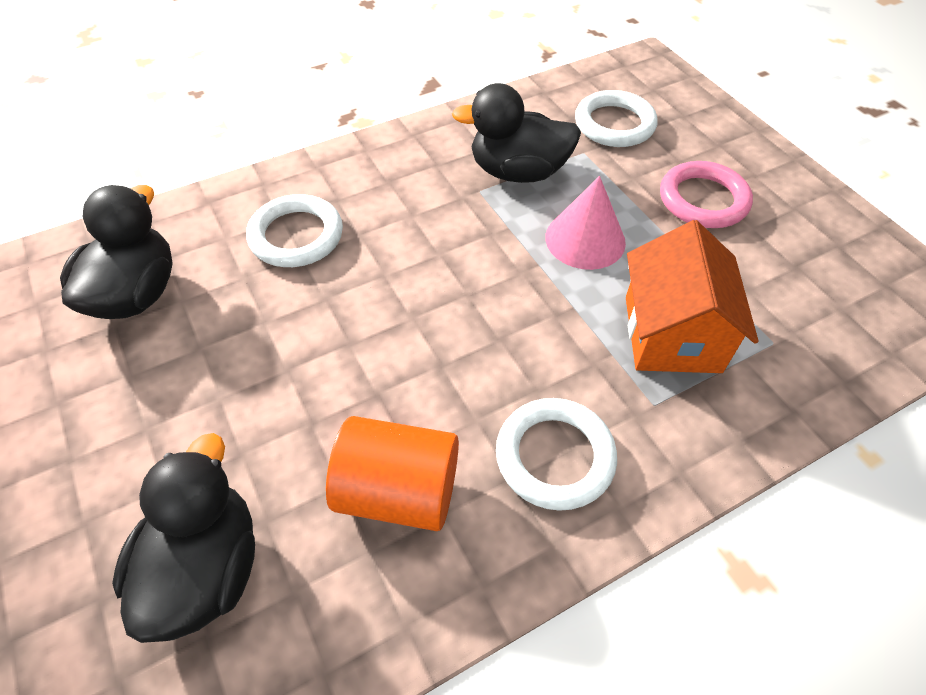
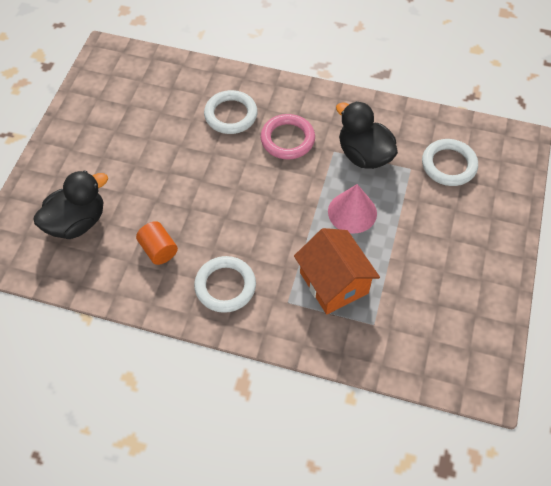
camera: 45 degrees right, 5 degrees up
(136, 294) = (147, 97): black duck -> none
(398, 491) = (158, 250): orange cylinder -> orange cylinder, size x0.65
(672, 334) = (334, 283): orange house -> orange house turned 75 degrees counterclockwise
(703, 200) = (438, 238): pink ring -> pink ring (287, 139)

